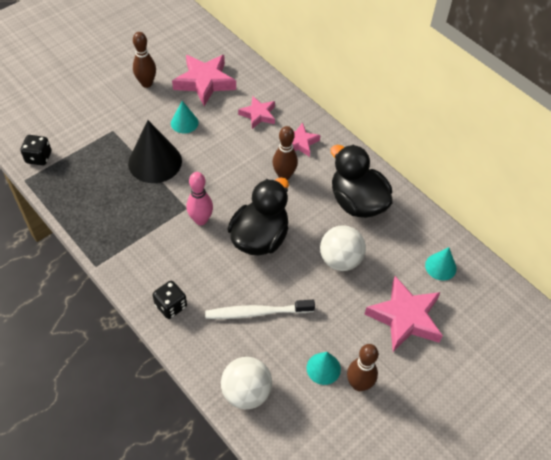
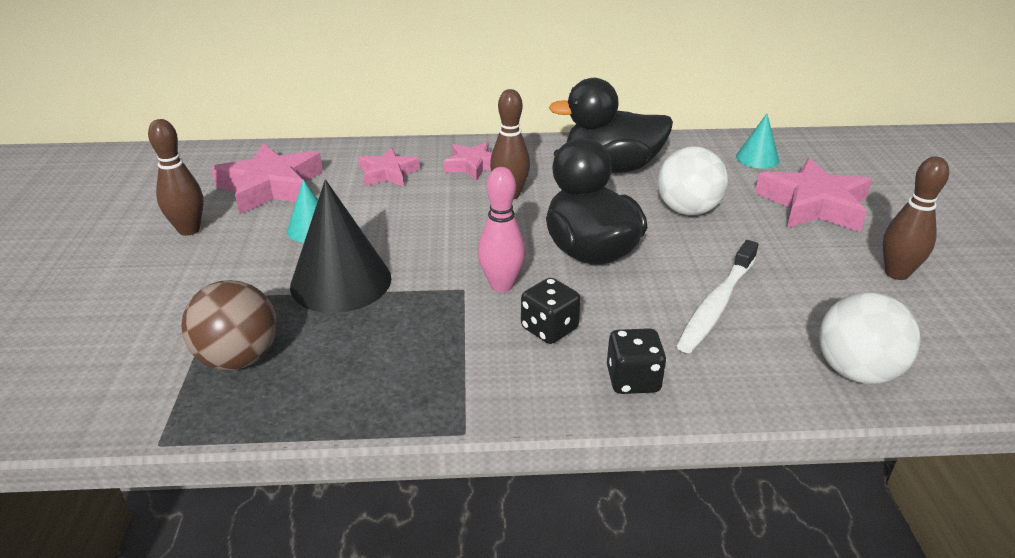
camera: 50 degrees left, 20 degrees down
(39, 157) = (139, 401): black dice -> black dice (549, 329)
(82, 167) = (239, 358): none -> brown ball
(323, 368) = (853, 289): turquoise cone -> none

